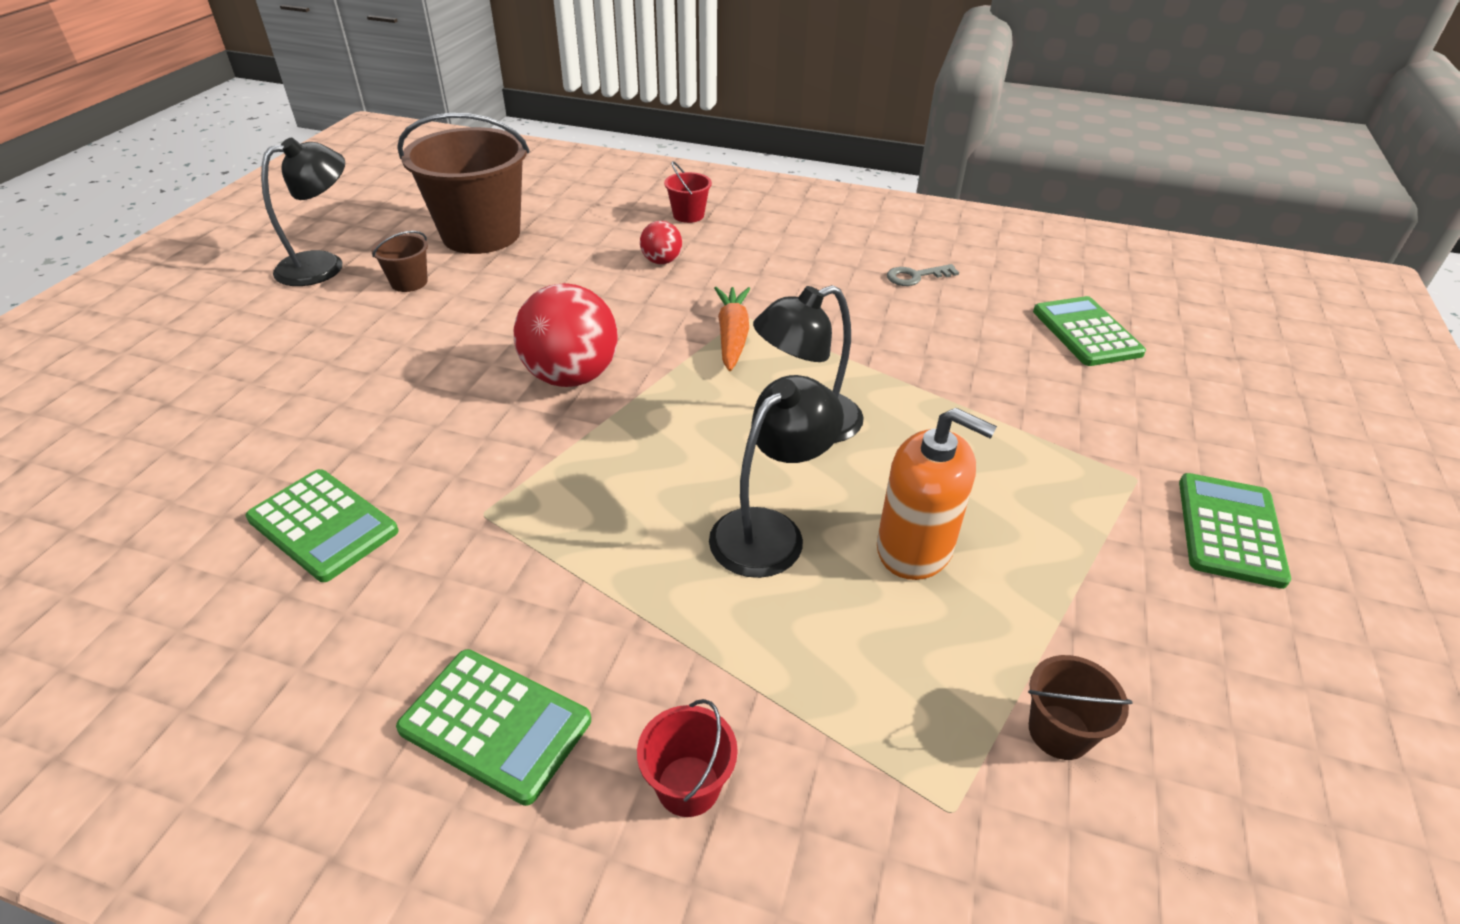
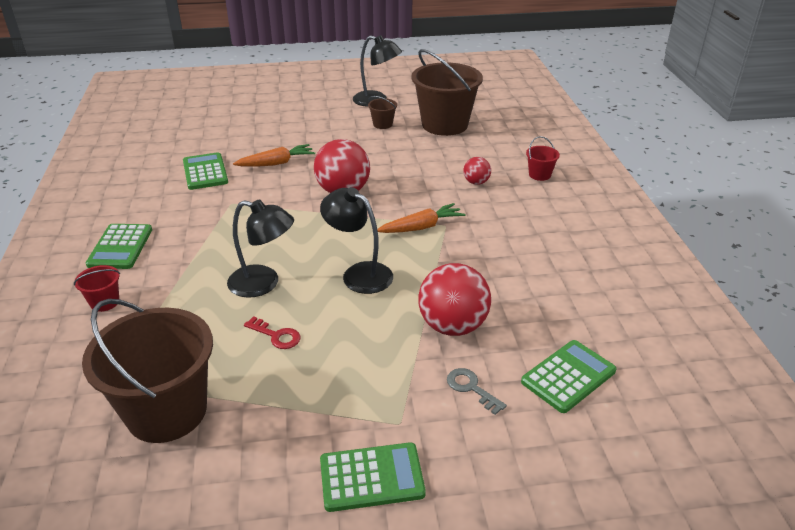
camera: 65 degrees right, 5 degrees down
(323, 525) = (205, 172): green calculator -> green calculator turned 150 degrees clockwise
(400, 424) = (276, 163): none -> orange carrot
(914, 548) = (276, 335): orange soap dispenser -> red key
(915, 276) = (562, 279): grey key -> grey key (471, 388)
(966, 379) = (452, 326): none -> red ball
(1059, 732) = (167, 411): brown bucket -> brown bucket, size x2.36

